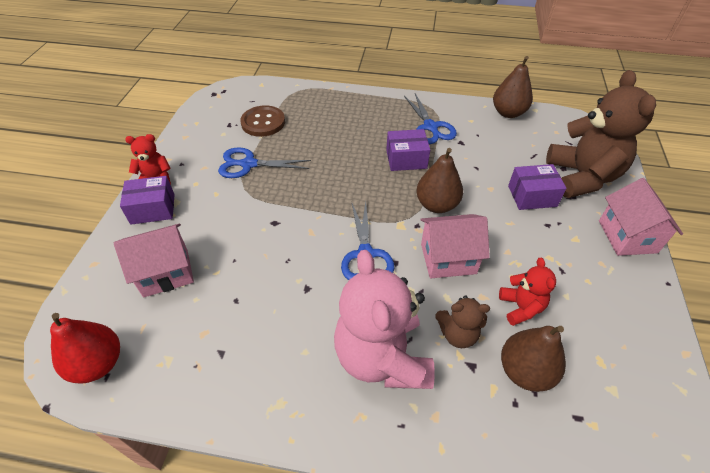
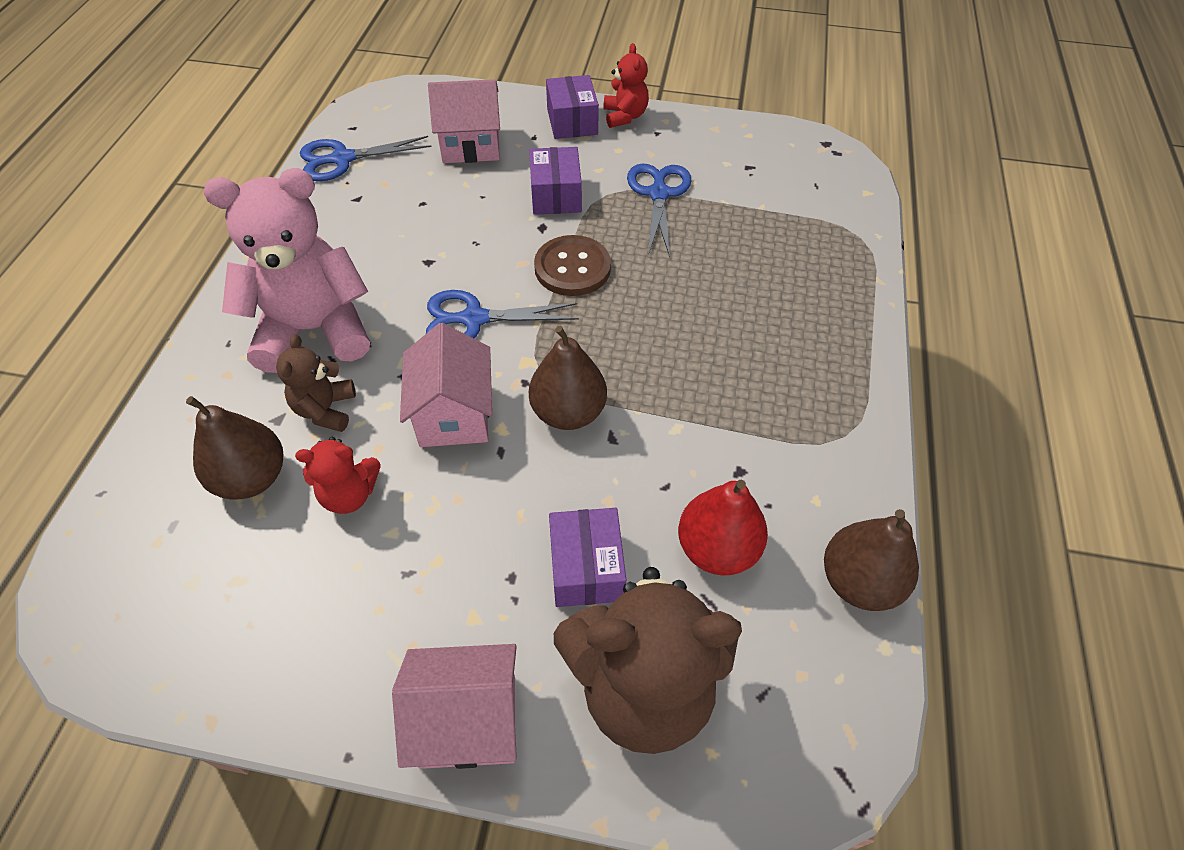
camera: 90 degrees right, 5 degrees up
(98, 364) = (367, 120): red pear -> red pear (717, 548)
(166, 273) = (471, 146): pink house -> pink house turned 75 degrees counterclockwise
(263, 122) = (760, 201): brown button -> brown button (572, 268)
(406, 159) = (682, 379): purple box -> purple box (555, 195)
(430, 127) = (782, 425): blue scissors -> blue scissors (343, 159)

